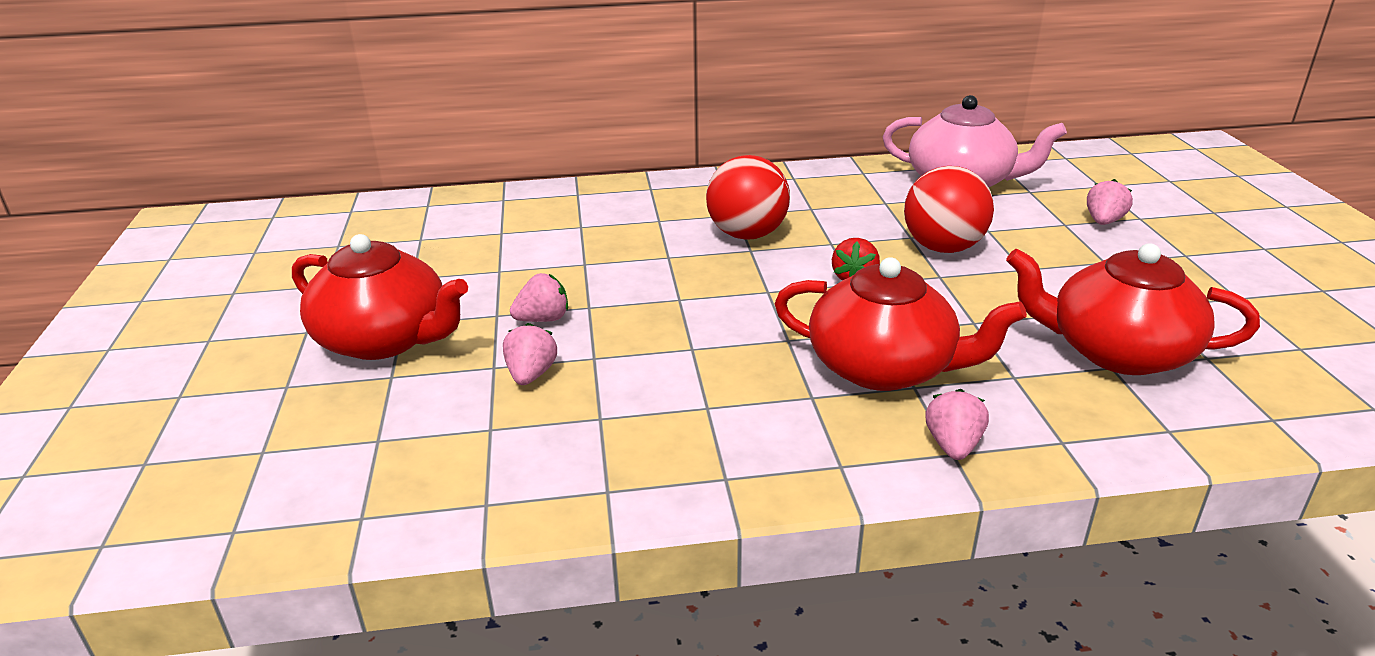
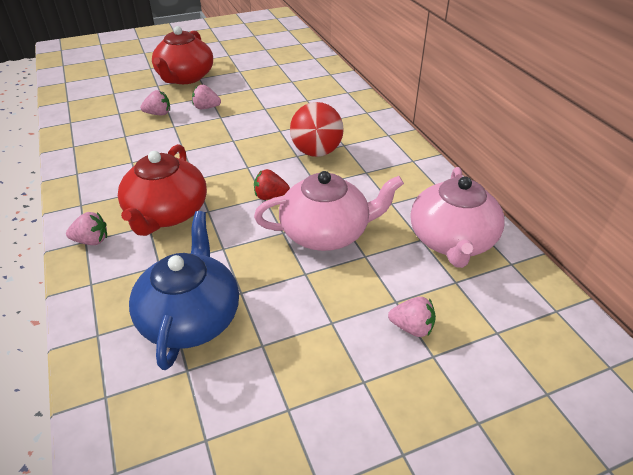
camera: 75 degrees right, 10 degrees up
(543, 319) = (206, 108): pink strawberry -> pink strawberry turned 135 degrees clockwise
(943, 248) = (326, 232): red ball -> pink teapot
(1117, 352) = (191, 317): red teapot -> blue teapot

